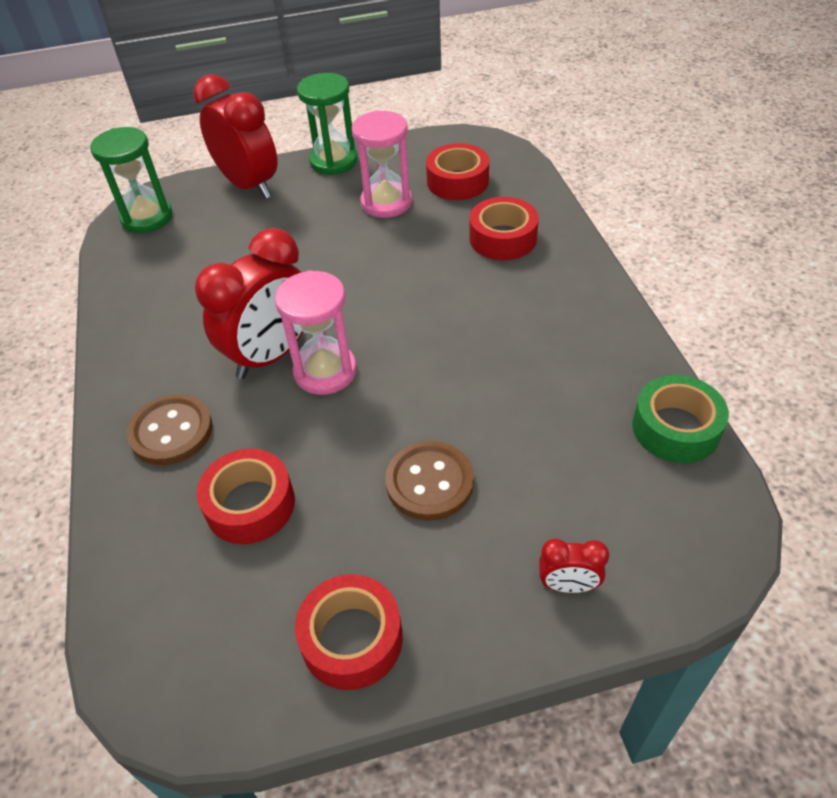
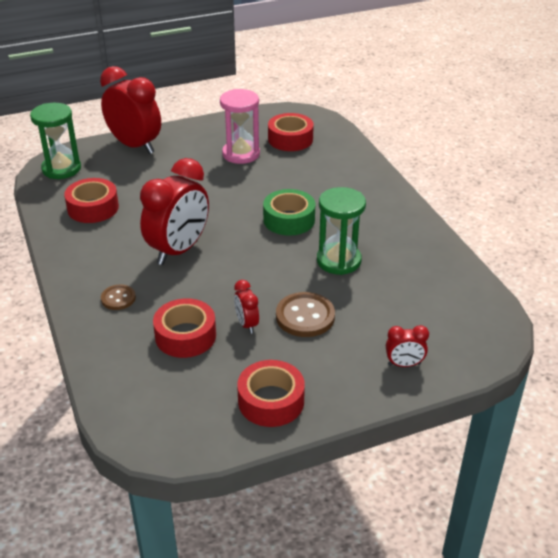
camera: 10 degrees left, 10 degrees down
(171, 431) = (118, 298): brown button -> brown button, size x0.59
(325, 371) = (220, 258): pink hourglass -> none
(333, 161) = (195, 128): green hourglass -> green hourglass (338, 261)
(342, 490) = (247, 324): none -> red clock
(503, 238) = (329, 174): red tape -> red tape (93, 208)
(675, 428) = (461, 278): green tape -> green tape (289, 220)

